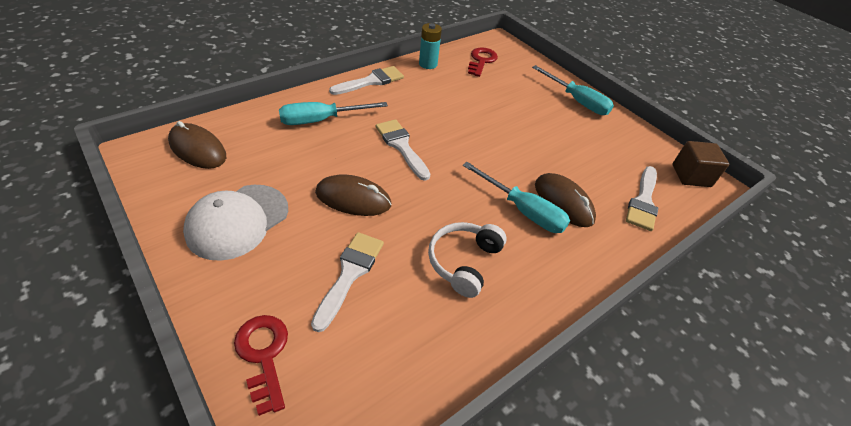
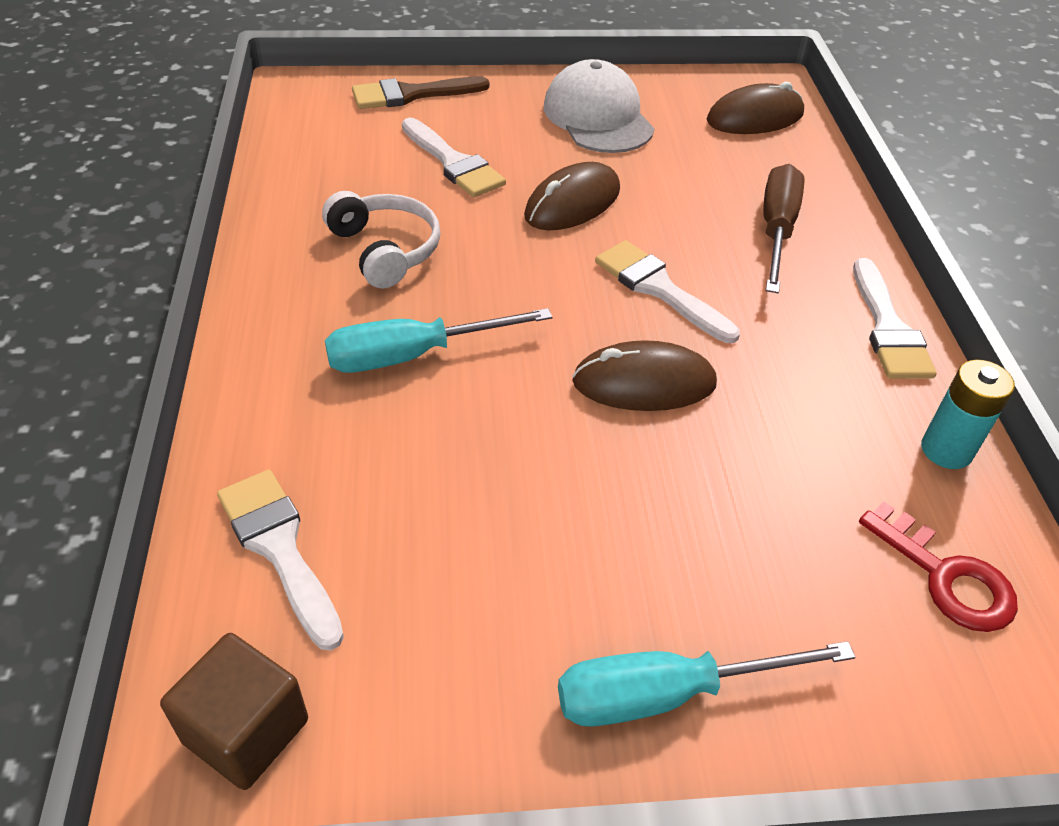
camera: 125 degrees right, 0 degrees up
(264, 355) = (411, 94): red key -> brown brush
(321, 120) = (776, 230): turquoise screwdriver -> brown screwdriver
(401, 146) = (659, 289): white brush -> white brush turned 135 degrees counterclockwise
(563, 202) = (384, 418): brown mouse -> brown mouse (644, 383)

